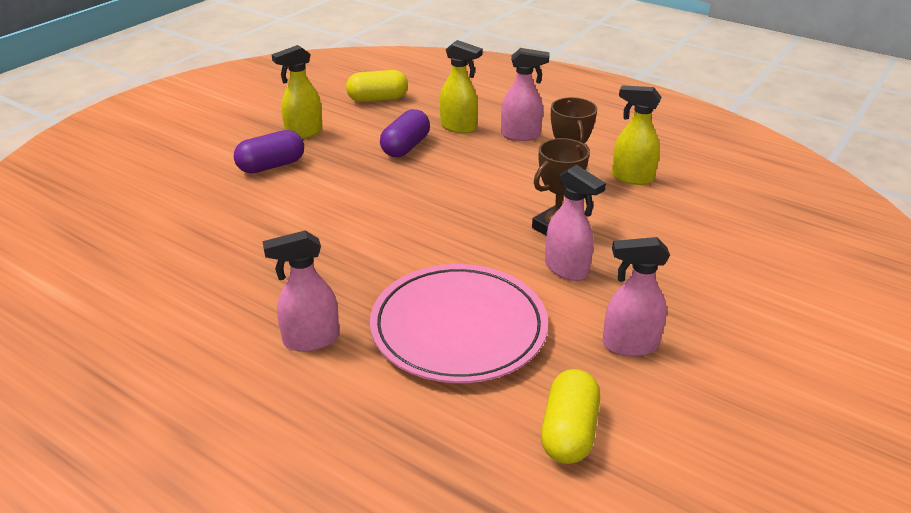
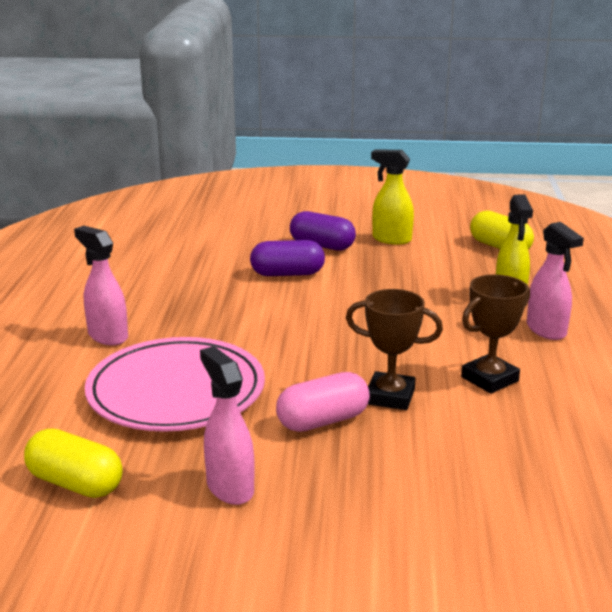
camera: 60 degrees right, 10 degrees down
(405, 147) = (433, 284): purple capsule -> purple capsule (287, 274)
(566, 269) = (323, 421): pink spray bottle -> pink capsule
(568, 432) = (75, 483): yellow capsule -> yellow capsule turned 45 degrees clockwise
(631, 178) = (557, 416): yellow spray bottle -> none

